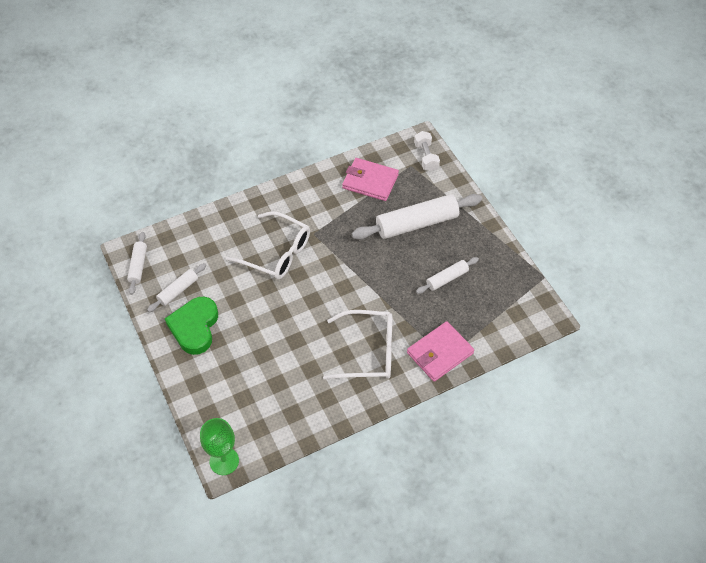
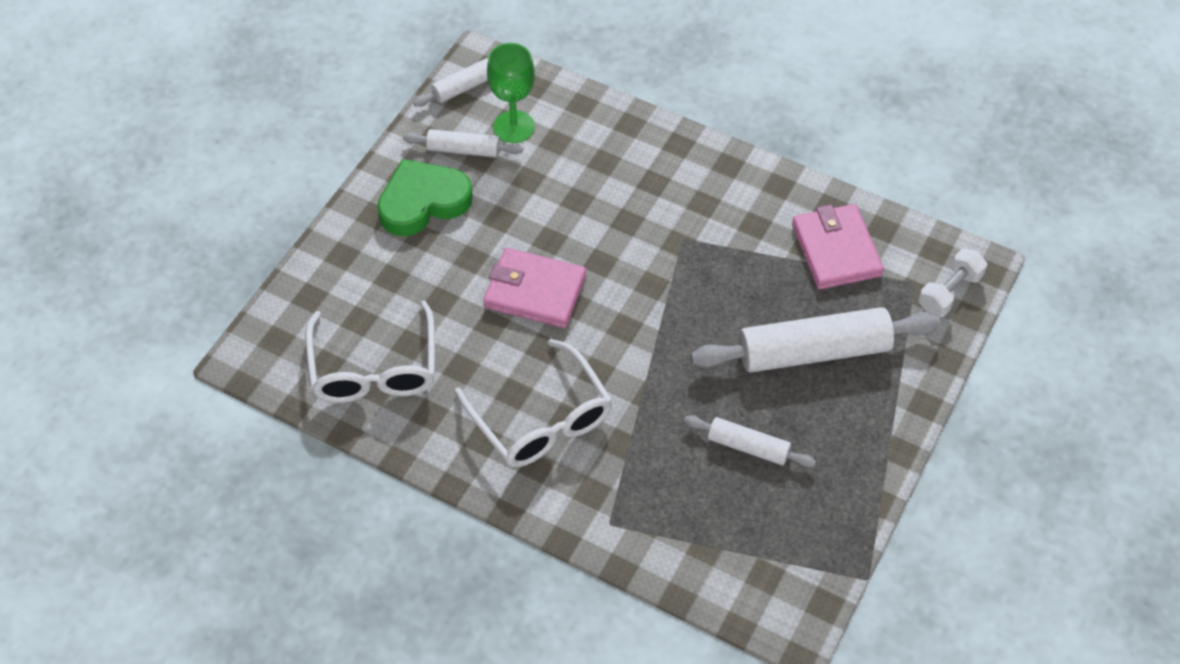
camera: 55 degrees right, 0 degrees up
(224, 461) = (253, 356): green goblet -> green goblet (514, 127)
(277, 253) = (613, 217): white glasses -> white glasses (374, 368)
(417, 223) = (813, 352): white rolling pin -> white rolling pin turned 45 degrees counterclockwise
(440, 353) = (609, 511): pink wallet -> pink wallet (535, 291)

